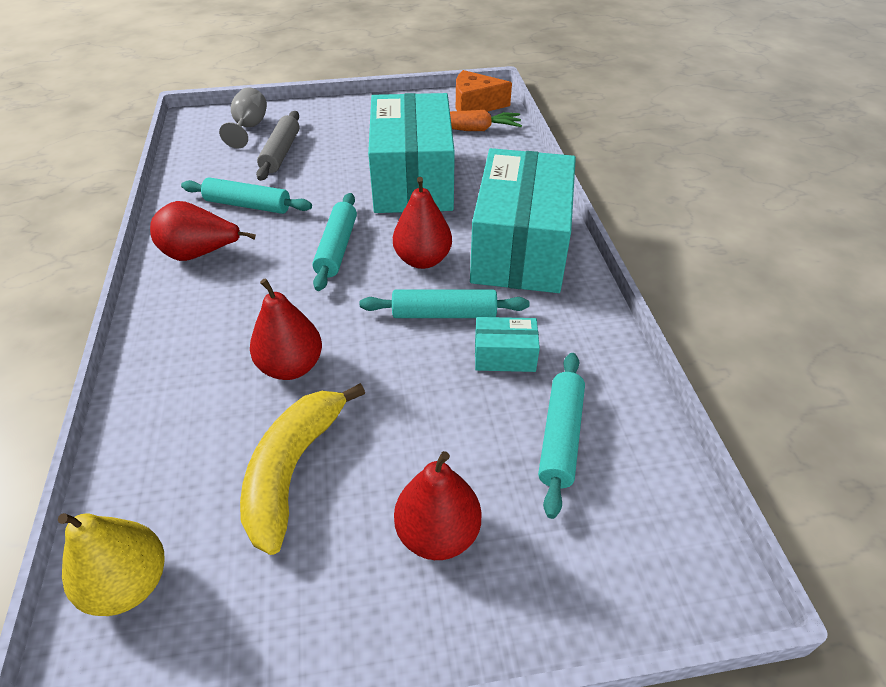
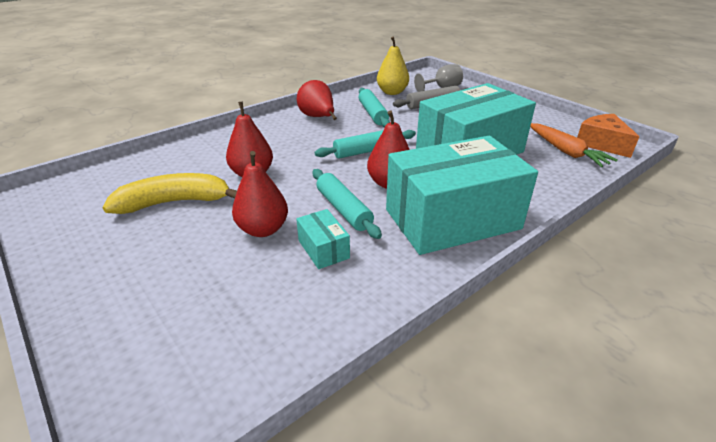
camera: 60 degrees right, 10 degrees down
(129, 584) = (87, 185): yellow pear -> yellow pear (392, 92)
(438, 534) = (145, 271): red pear -> red pear (263, 229)
(560, 437) = (257, 303): turquoise rolling pin -> none

